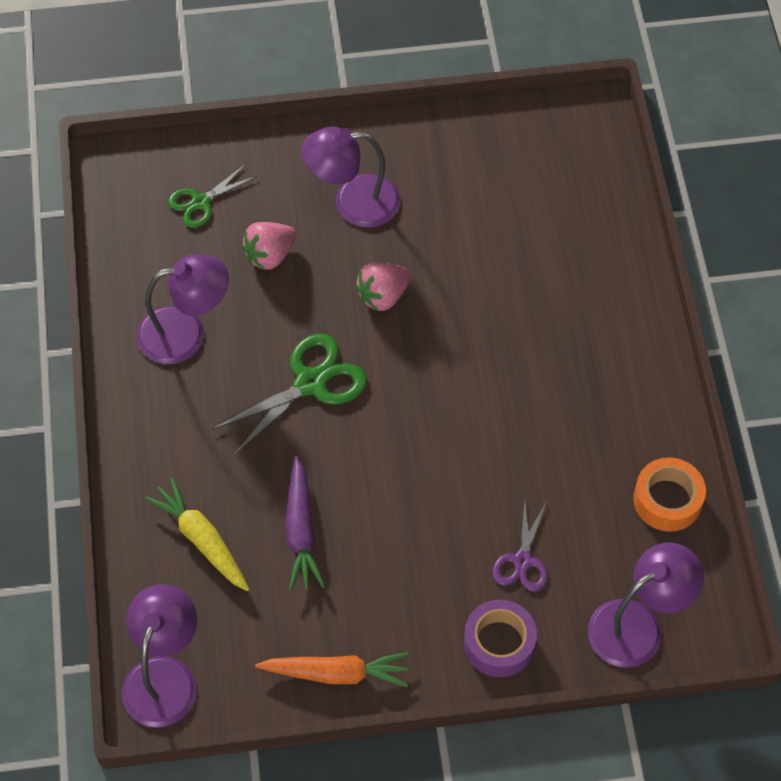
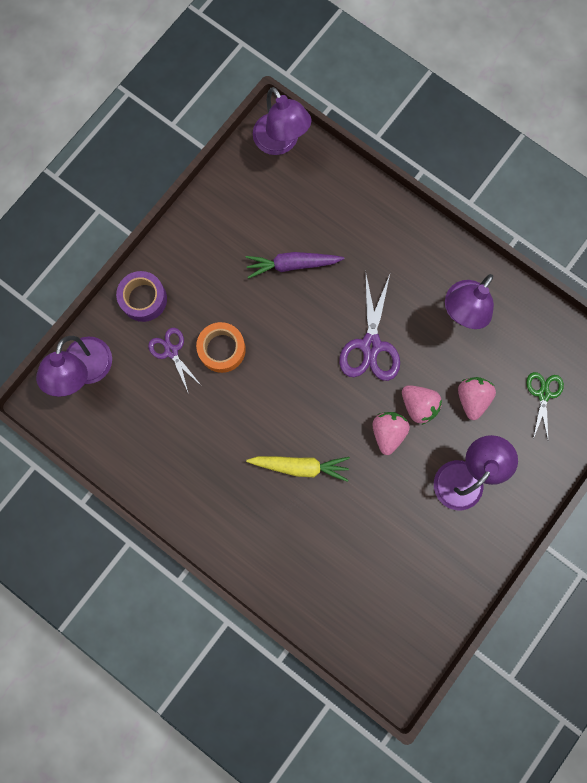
camera: 135 degrees right, 20 degrees up
(201, 540) = (334, 217): yellow carrot -> yellow carrot (300, 466)
(301, 531) = (292, 265): purple carrot -> purple carrot turned 45 degrees counterclockwise
(310, 383) = (371, 345): green scissors -> purple scissors
(327, 293) = (418, 405): none -> pink strawberry
(336, 673) = (205, 215): orange carrot -> none
(667, 500) = (128, 454): orange tape -> orange tape (222, 349)

